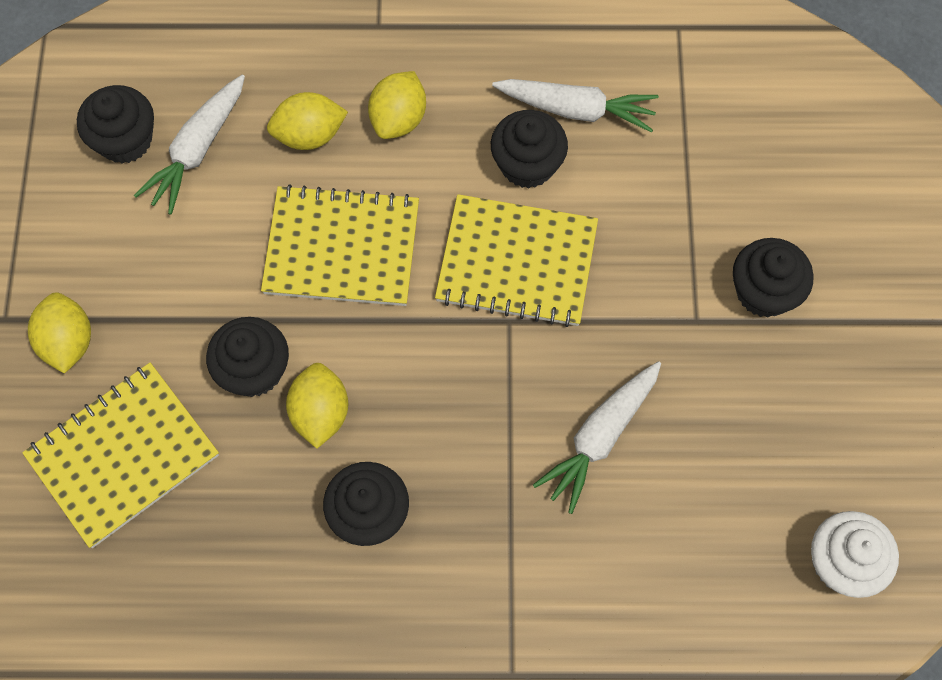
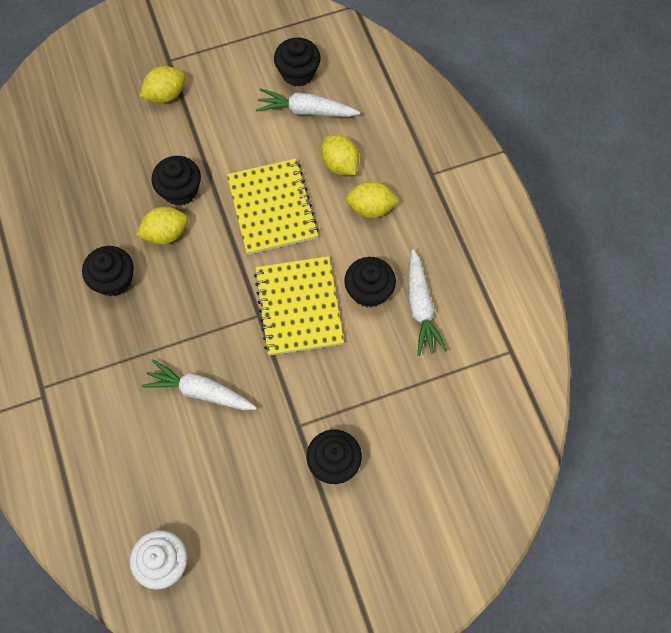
camera: 70 degrees right, 0 degrees up
(123, 455) = (109, 146): yellow notebook -> none

